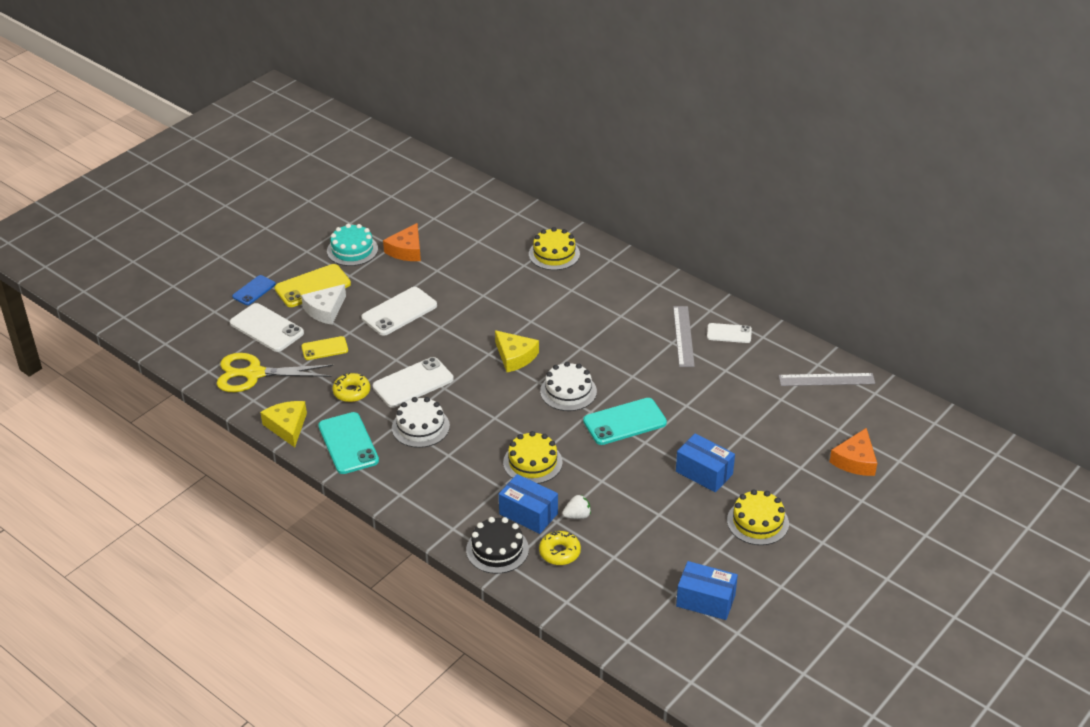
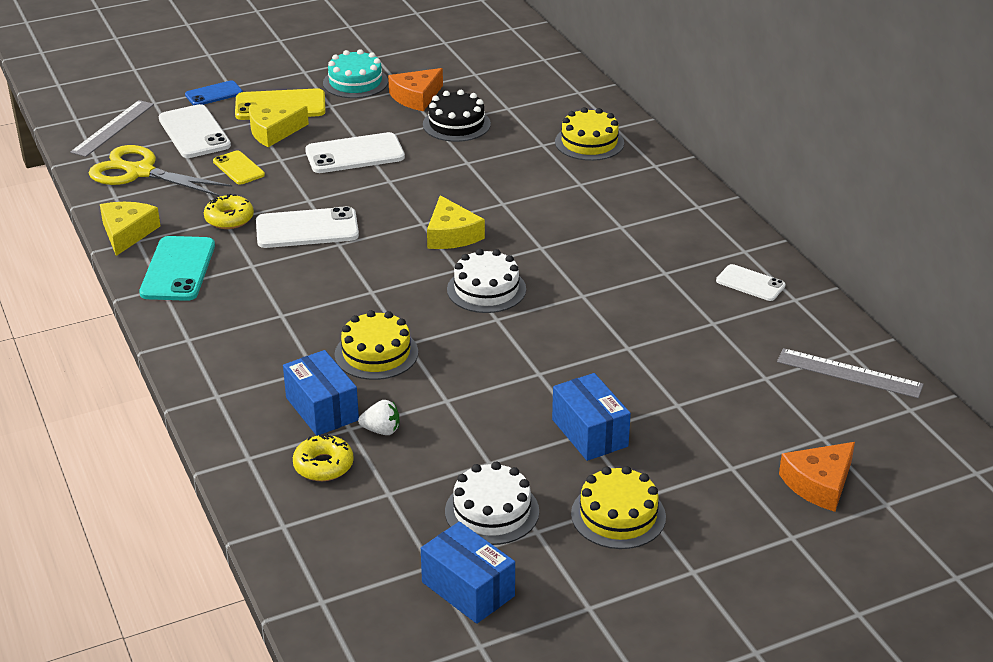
camera: 25 degrees right, 5 degrees down
(324, 348) = (238, 168): yellow phone -> yellow phone turned 45 degrees clockwise
(325, 310) = (273, 131): white cheese -> yellow cheese
(420, 427) = (275, 276): white cake -> white cake (492, 511)
(497, 549) = (249, 436): black cake -> black cake (456, 124)
(624, 422) = (531, 343): turquoise phone -> none
(683, 336) = (685, 270): grey ruler -> grey ruler (113, 128)

